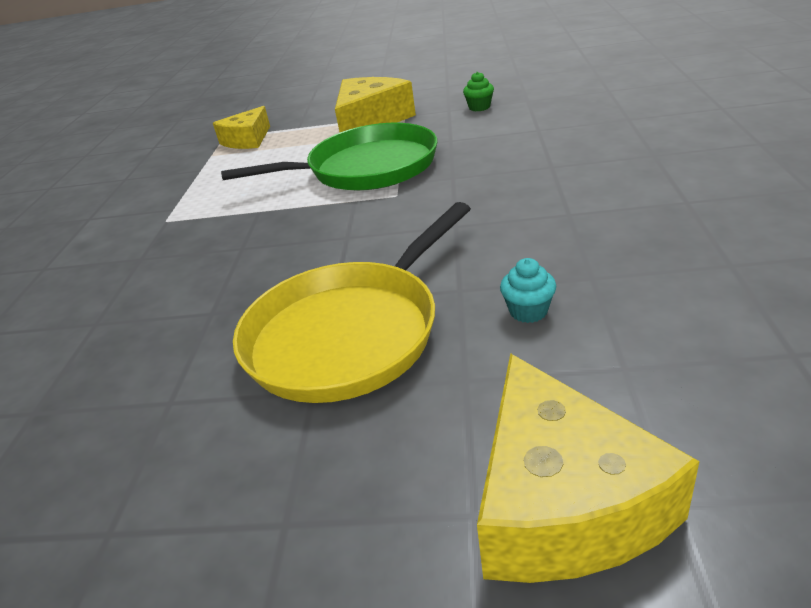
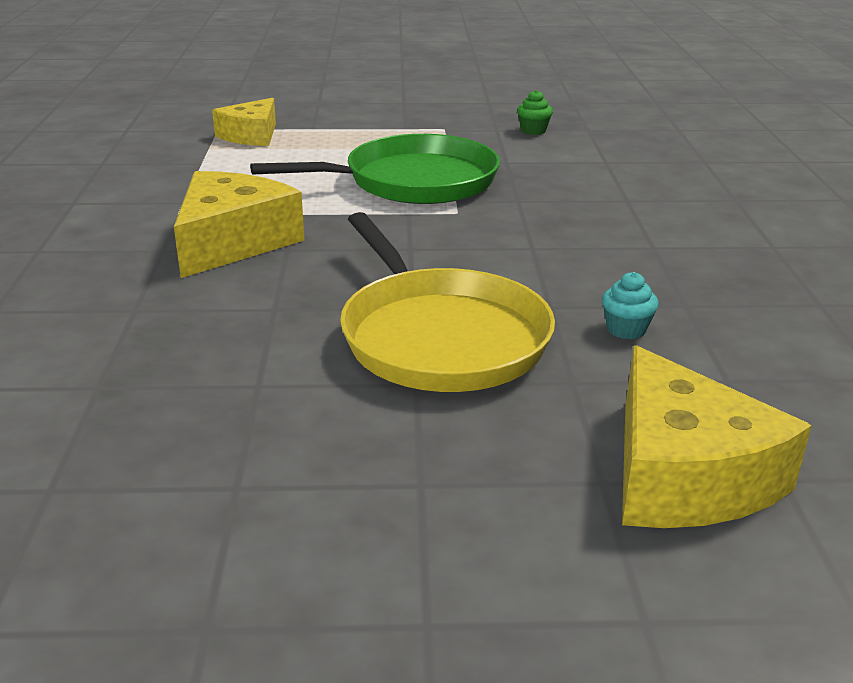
camera: 10 degrees left, 5 degrees down
(349, 334) = (440, 337): yellow pan -> yellow pan turned 60 degrees counterclockwise
(370, 121) = (404, 131): yellow cheese -> yellow cheese (232, 242)

